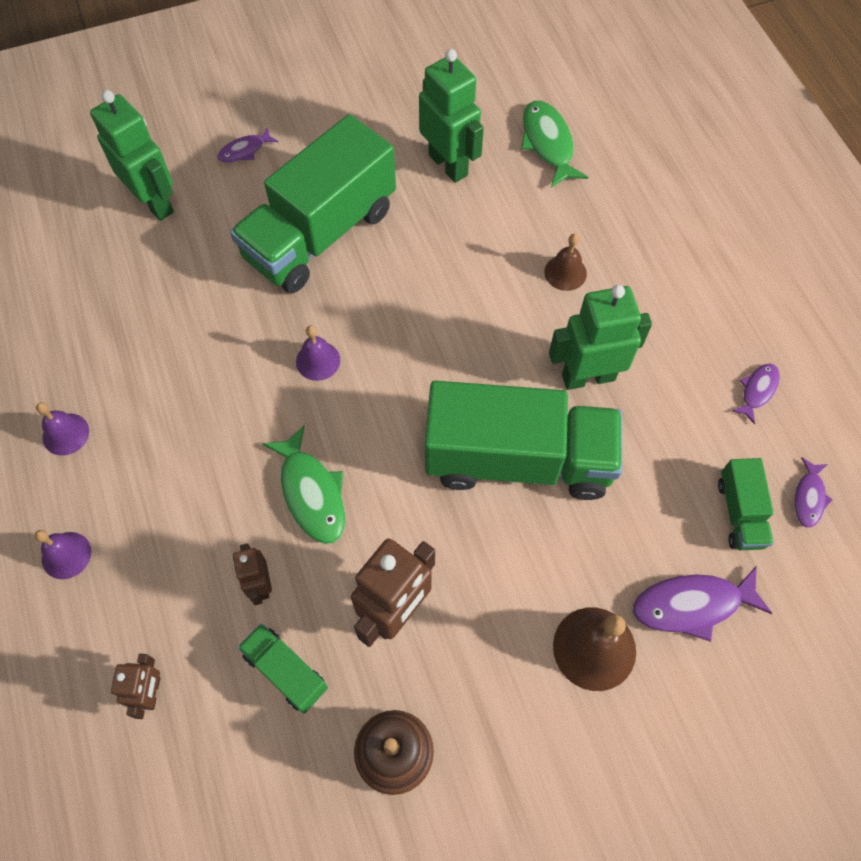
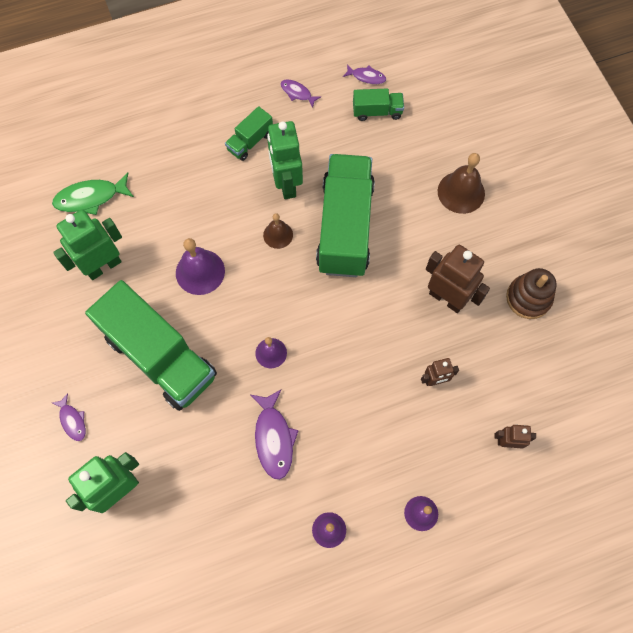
camera: 90 degrees left, 5 degrees up
(286, 671) = (487, 361): green truck -> green truck (250, 141)
(311, 493) = (371, 352): green fish -> none
(441, 271) = (200, 272): none -> purple bell
(565, 272) = (205, 193): brown bell -> brown bell (278, 235)
(692, 605) = (433, 141): purple fish -> purple fish (274, 438)

